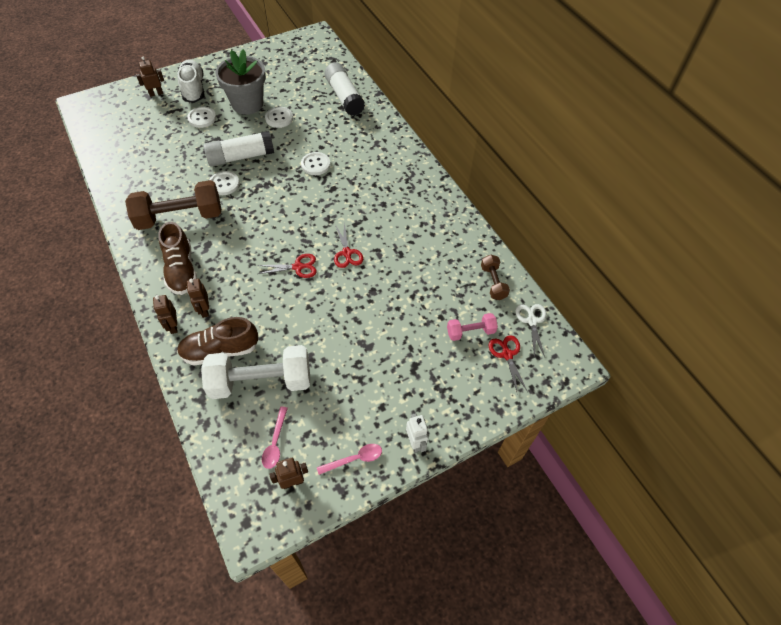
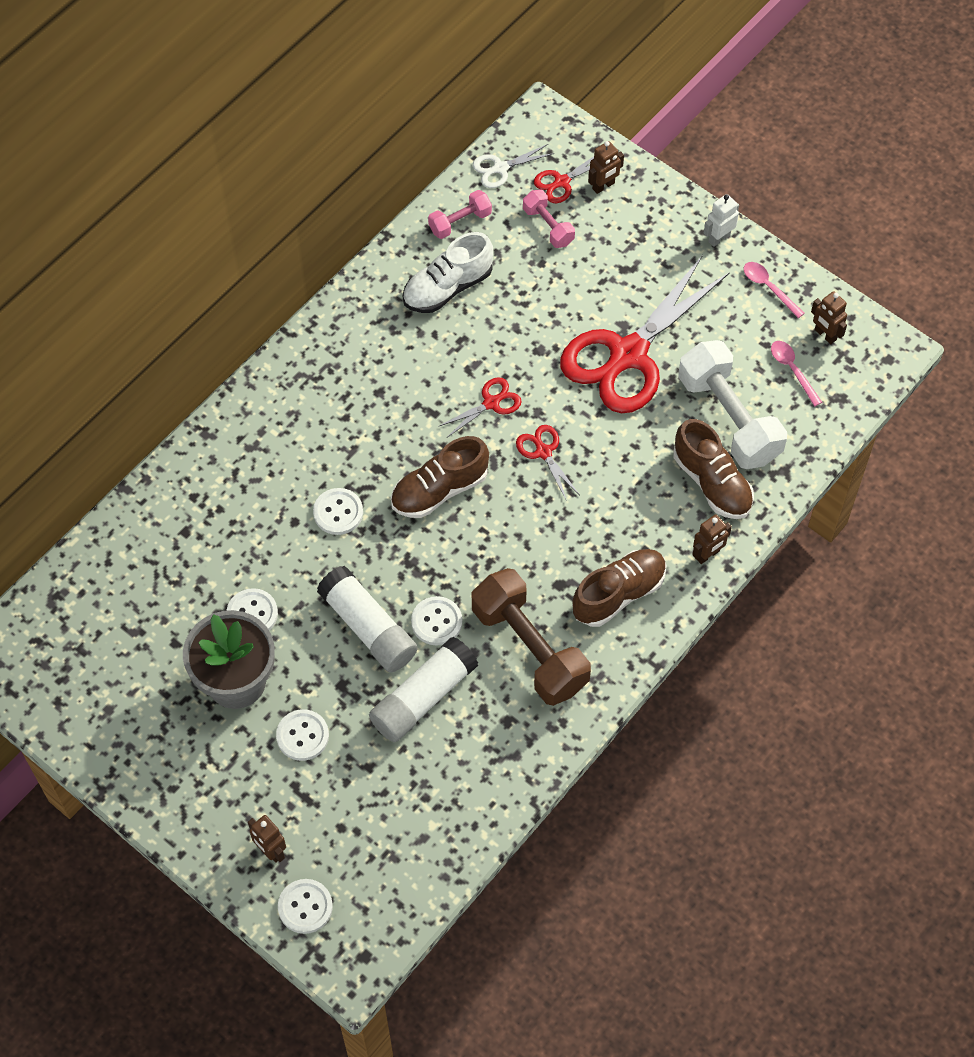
camera: 110 degrees left, 5 degrees up
(121, 97) = (305, 907): none -> white button
(193, 89) = (232, 792): white shoe -> white shoe (447, 287)
(204, 310) = (666, 531): brown robot -> brown robot (603, 186)
(275, 442) = (792, 370): pink spoon -> pink spoon turned 105 degrees counterclockwise
(303, 210) = (439, 490): none -> brown shoe
(343, 339) = (628, 355): none -> red scissors
(344, 97) = (156, 536): white glue stick -> white glue stick (423, 697)
(493, 282) = (460, 222): brown dumbbell -> pink dumbbell

